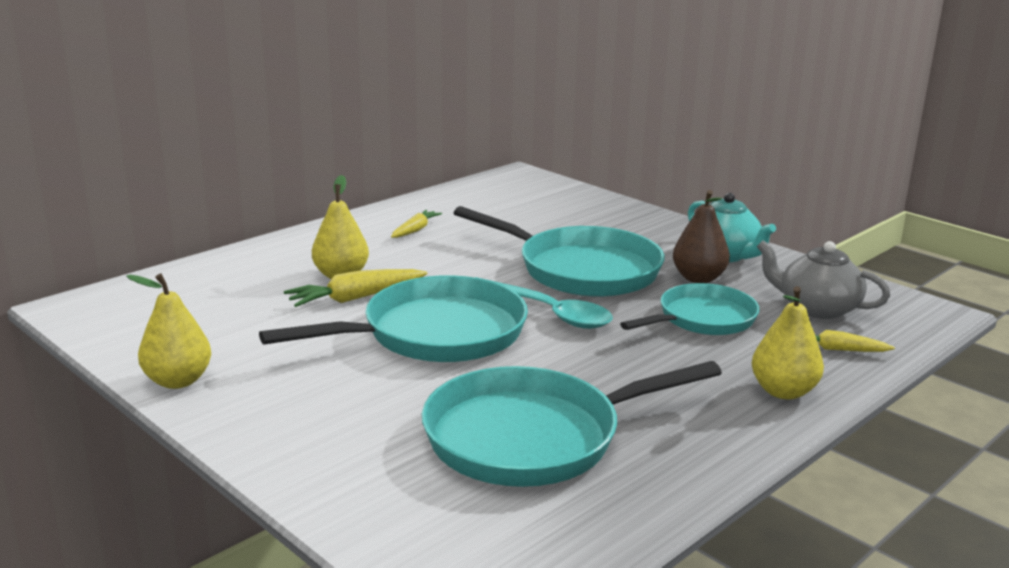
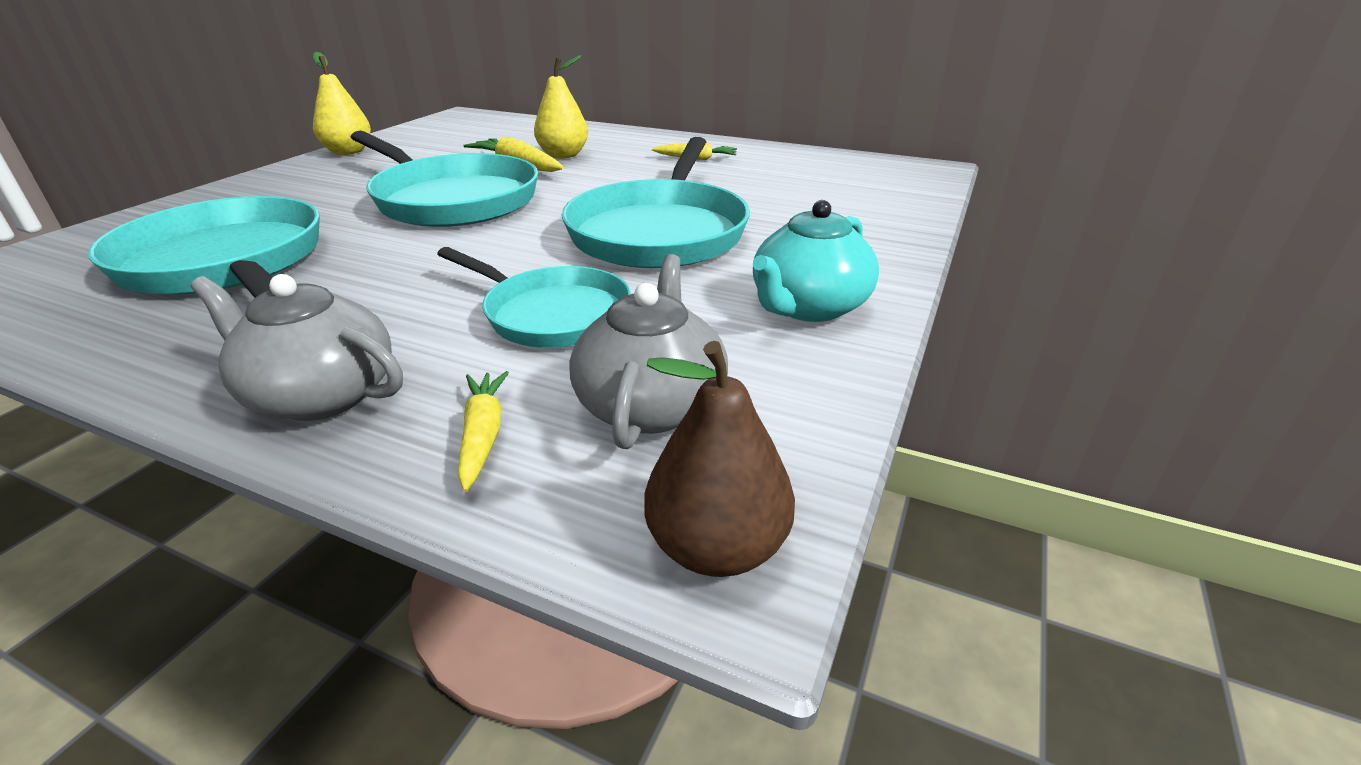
camera: 70 degrees right, 10 degrees up
(547, 312) = (526, 232): turquoise spoon -> none
(698, 278) = (695, 298): brown pear -> brown pear (717, 548)
(783, 391) = (320, 395): yellow pear -> grey teapot

